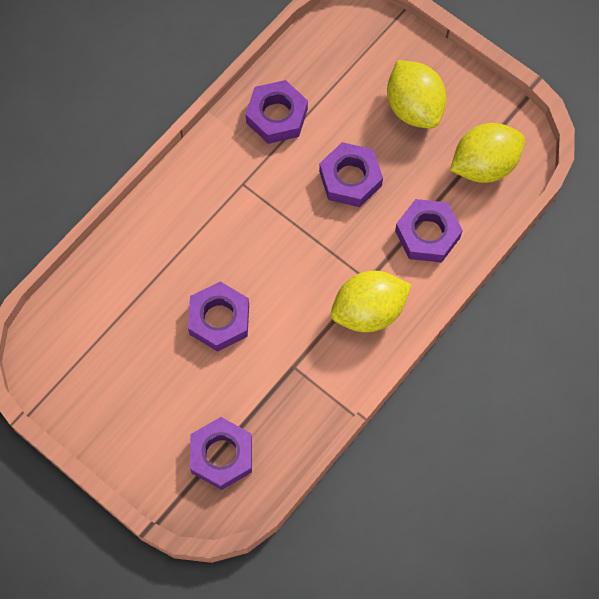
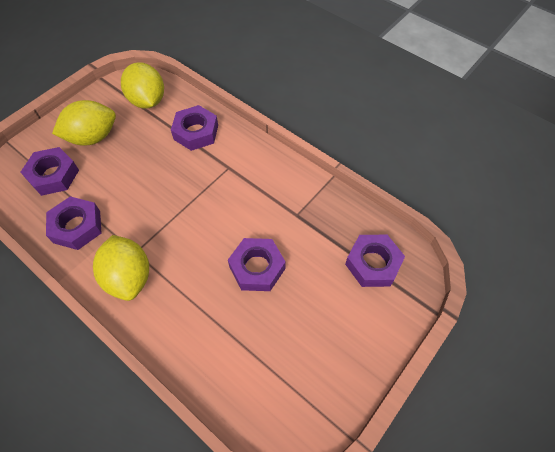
camera: 90 degrees left, 10 degrees down
(350, 178) = (144, 177): purple nut -> purple nut (53, 175)
(368, 311) = (253, 167): yellow lemon -> yellow lemon (129, 277)

